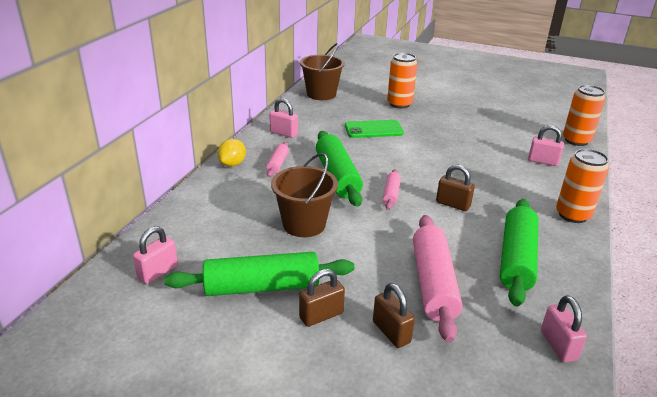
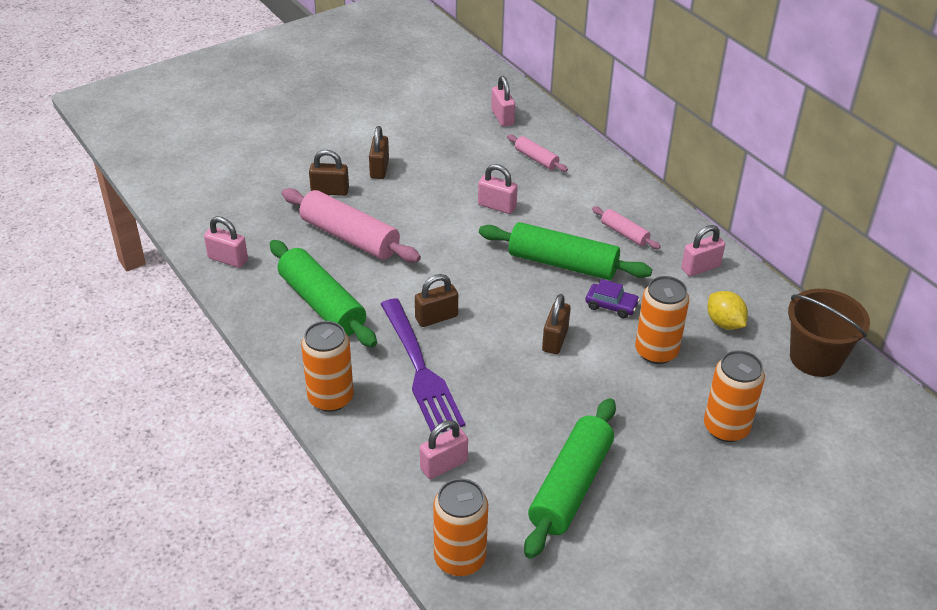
camera: 125 degrees right, 10 degrees up
(232, 164) = (649, 204): yellow lemon -> yellow lemon (724, 323)
(262, 286) = (437, 155): green rolling pin -> green rolling pin (571, 486)
(304, 224) = (497, 206): brown bucket -> pink padlock
(355, 150) = (611, 305): none -> purple car
(373, 129) = (656, 351): green phone -> orange can
(391, 194) = (494, 284): pink rolling pin -> pink rolling pin (536, 159)
(409, 159) = (555, 340): none -> brown padlock
(501, 192) = (420, 370): none -> purple fork

